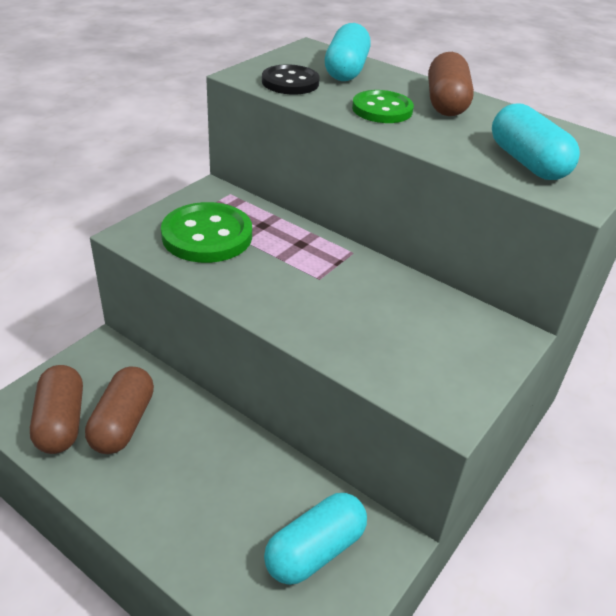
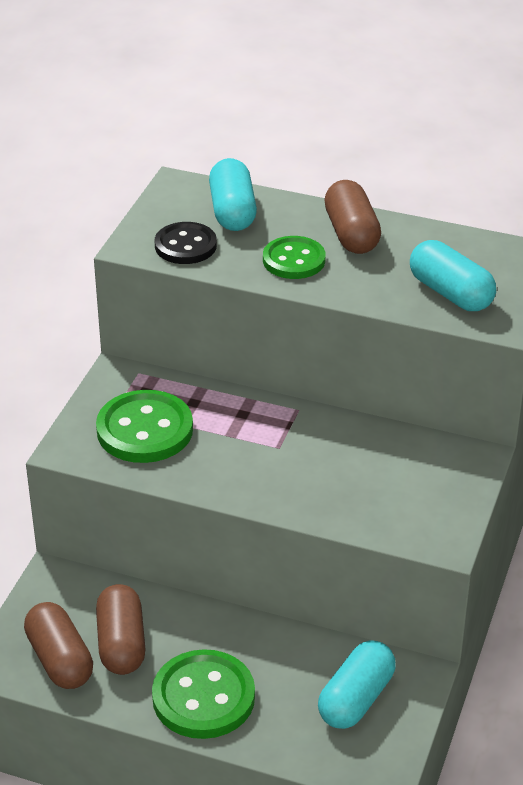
camera: 15 degrees left, 0 degrees up
(166, 500) = (203, 697): none -> green button

